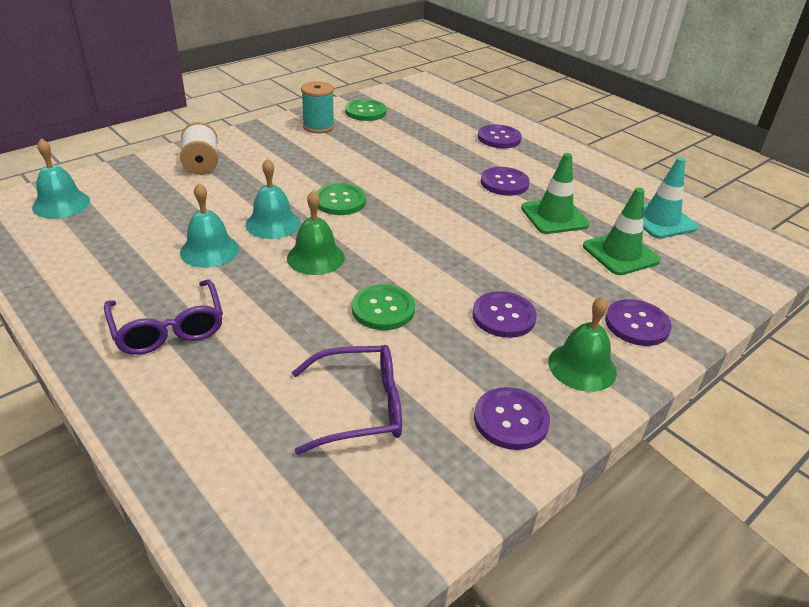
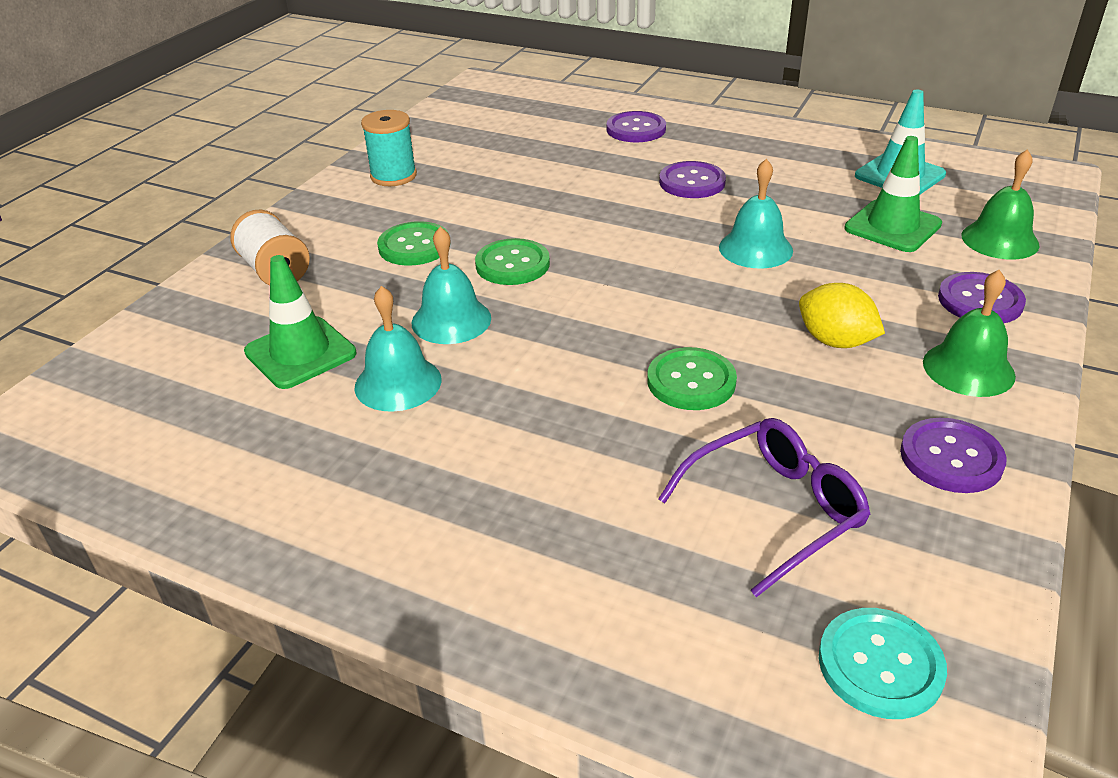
camera: 20 degrees left, 0 degrees up
(61, 204) = (113, 390): turquoise bell -> turquoise bell (755, 248)
(168, 328) = (440, 505): purple glasses -> none
(315, 257) = (548, 346): green bell -> green bell (1000, 240)
(335, 528) = (880, 665): none -> turquoise button
(365, 112) = (438, 140): green button -> green button (414, 246)
(503, 316) = (835, 341): purple button -> yellow lemon
(554, 216) = (784, 205): green traffic cone -> green traffic cone (300, 353)

